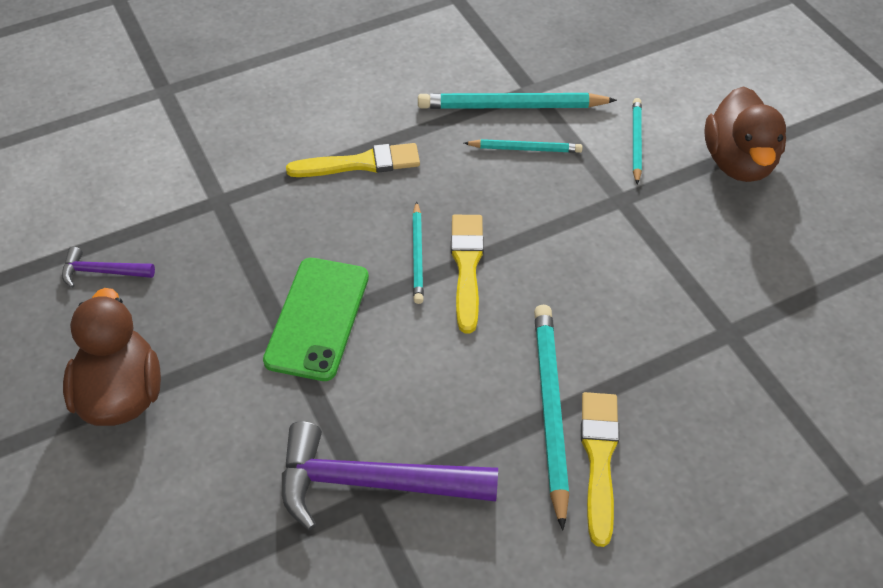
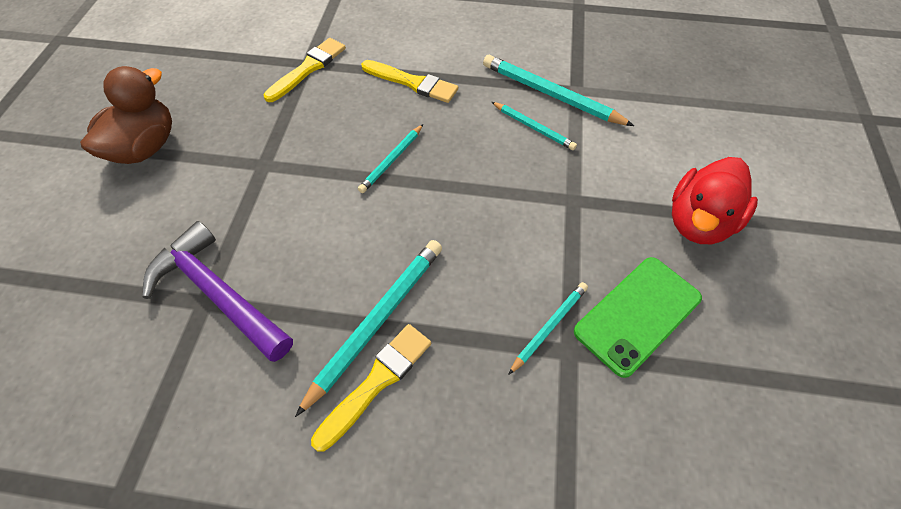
camera: 35 degrees right, 5 degrees up
(102, 272) = (206, 72): purple hammer -> none
(317, 318) = (291, 166): green phone -> green phone (637, 315)
(467, 266) = (416, 186): yellow brush -> yellow brush (308, 68)
(636, 142) = (624, 164): turquoise pencil -> turquoise pencil (549, 327)
(738, 162) = (699, 222): brown duck -> red duck

